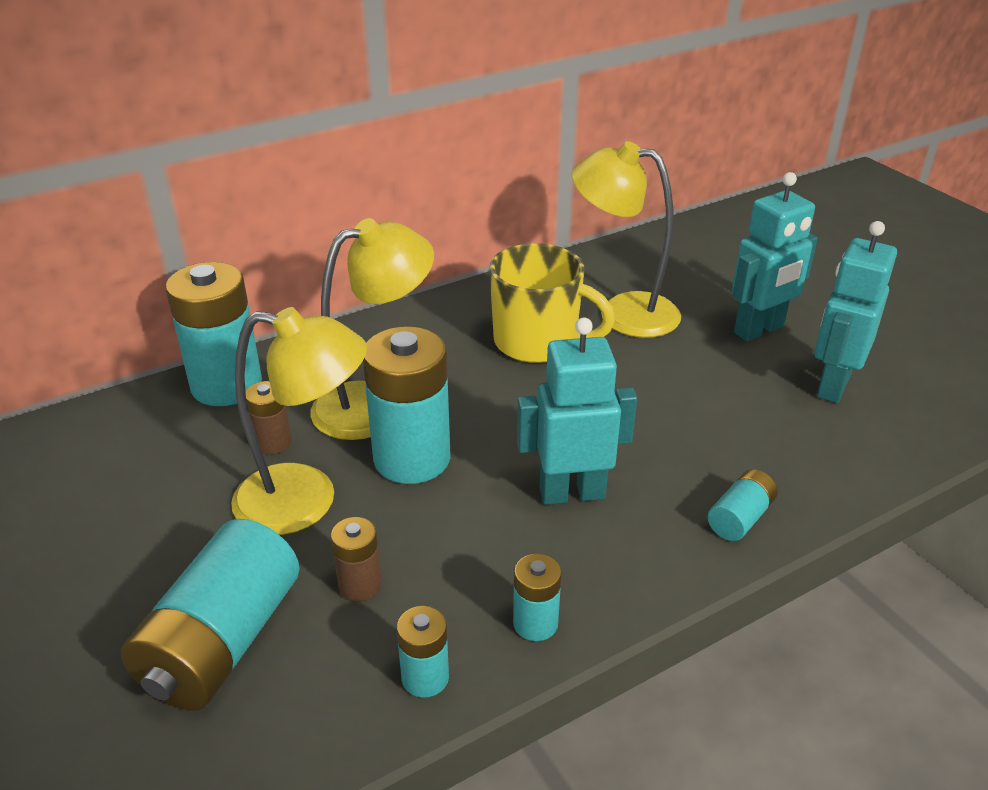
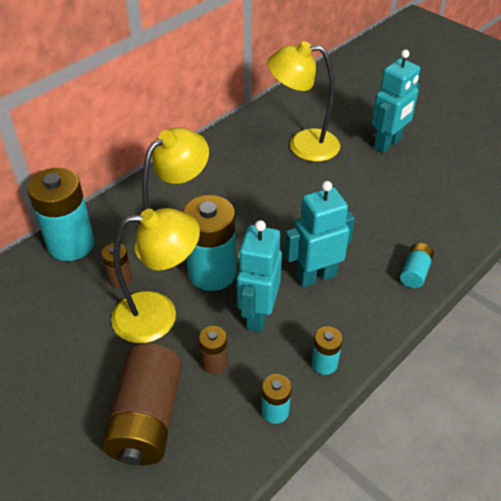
camera: 15 degrees left, 10 degrees up
(222, 642) = (147, 418): turquoise battery -> brown battery
(538, 342) = (259, 176): yellow mug -> none
(832, 385) = (440, 175): turquoise robot -> turquoise robot (258, 315)

